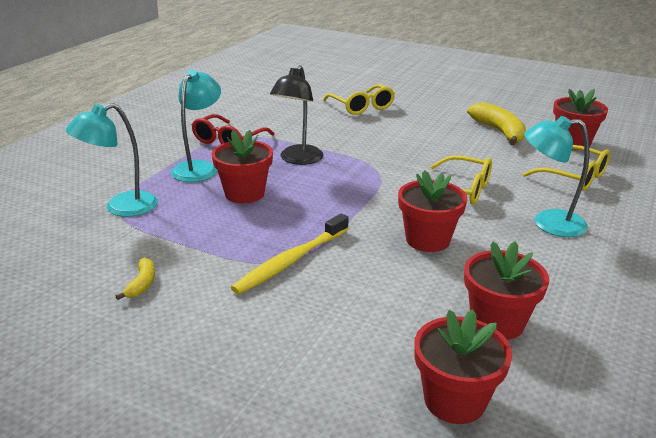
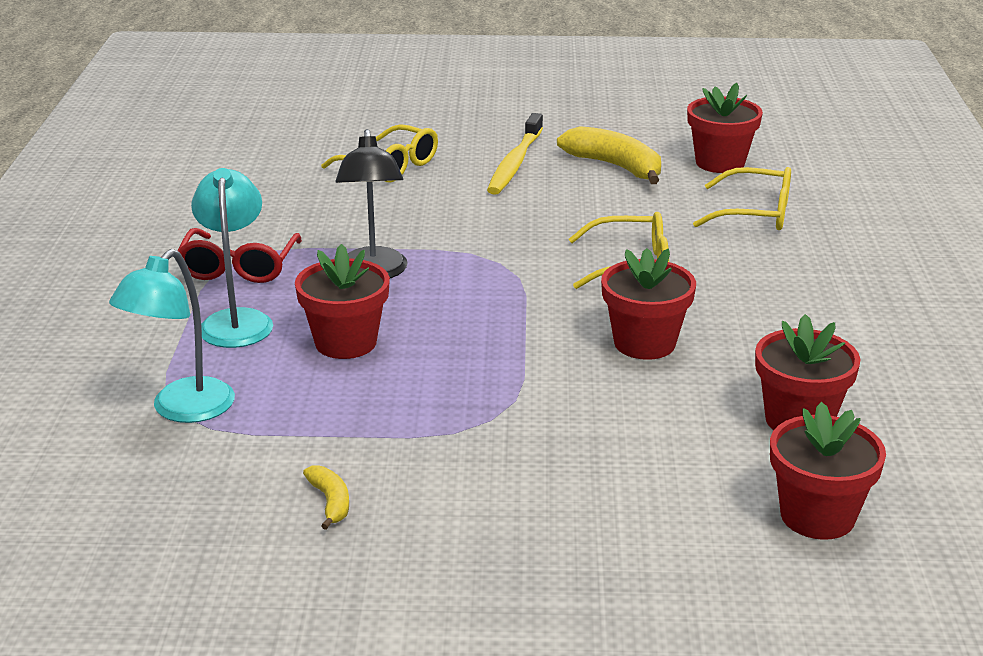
camera: 25 degrees left, 0 degrees up
(291, 261) = (499, 417): yellow toothbrush -> yellow toothbrush (515, 163)
(548, 223) = (768, 284): turquoise lamp -> none

